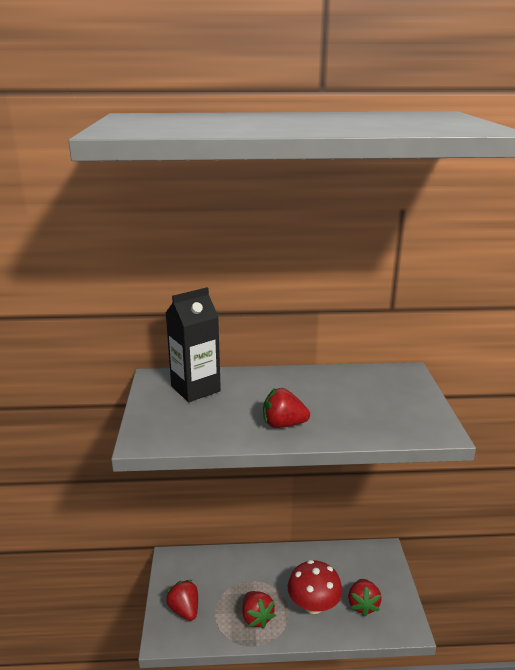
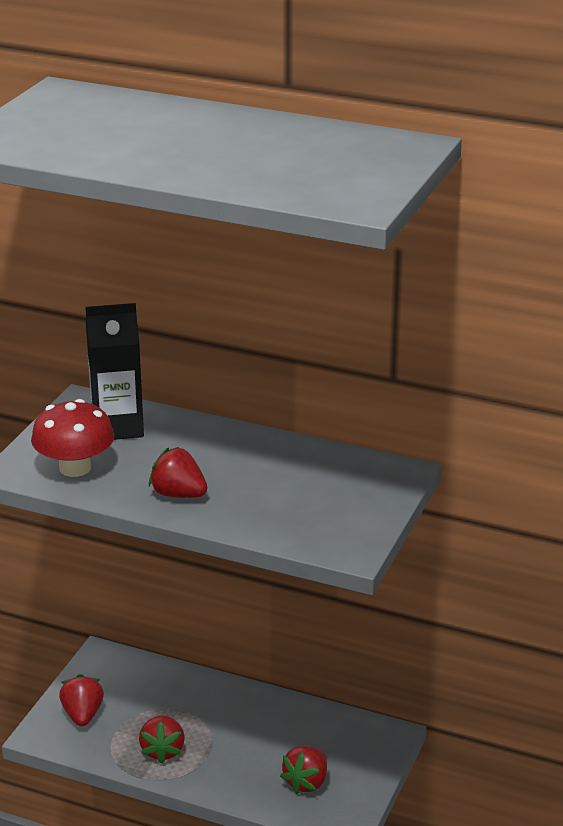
camera: 25 degrees right, 5 degrees up
(313, 605) = (243, 761): red mushroom -> red mushroom (75, 468)

